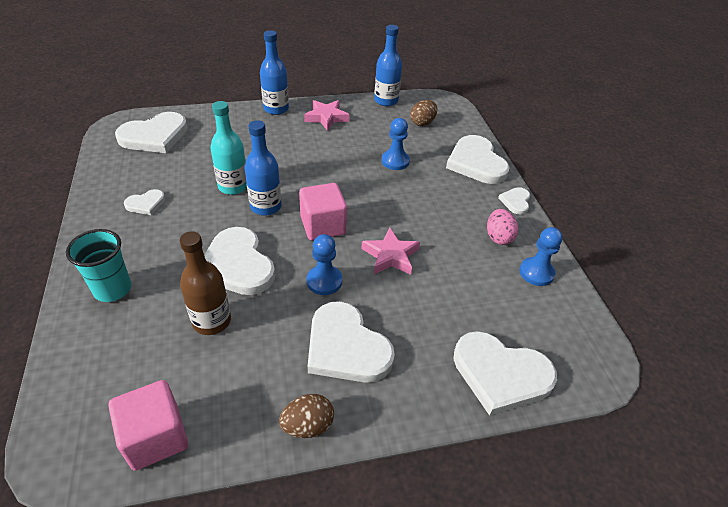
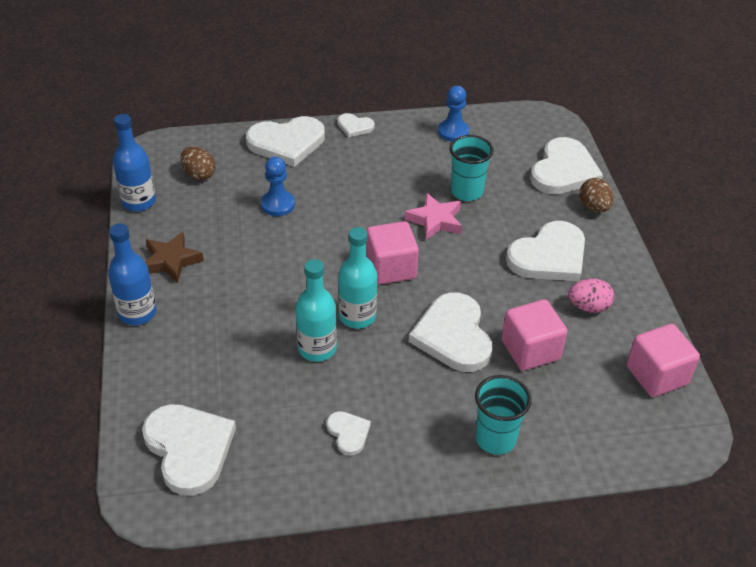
camera: 85 degrees left, 0 degrees up
(212, 321) = (530, 350): brown bottle -> pink cube
(237, 265) = (453, 335): white heart -> white heart turned 105 degrees clockwise
(266, 206) = (357, 316): blue bottle -> turquoise bottle
(308, 426) = (628, 281): brown egg -> brown egg (594, 207)
(324, 281) = (472, 269): blue pawn -> none
(326, 117) = (171, 261): pink star -> brown star
(439, 281) = (466, 192): none -> turquoise cup
(498, 237) = (407, 146): pink egg -> pink egg (588, 307)

